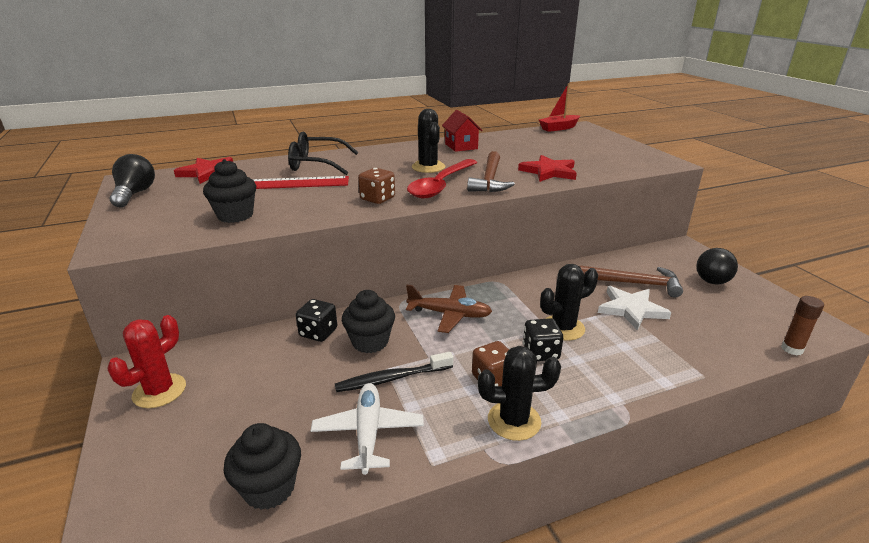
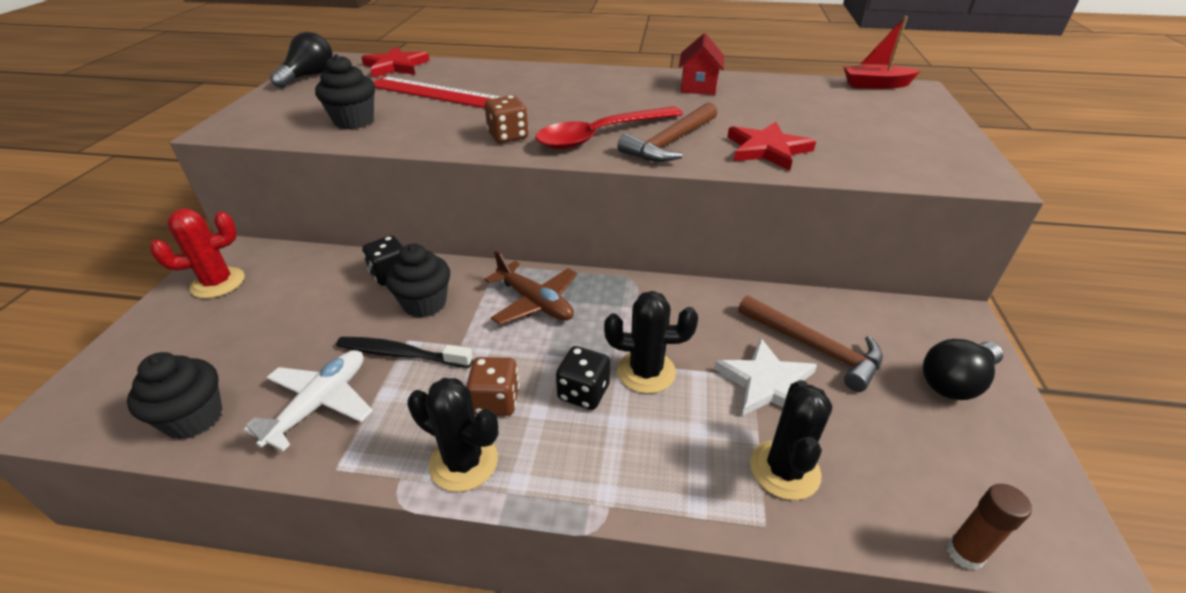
camera: 30 degrees right, 10 degrees up
(317, 164) = (506, 77): black glasses -> none
(428, 167) = (619, 107): black cactus -> black cactus (784, 469)

